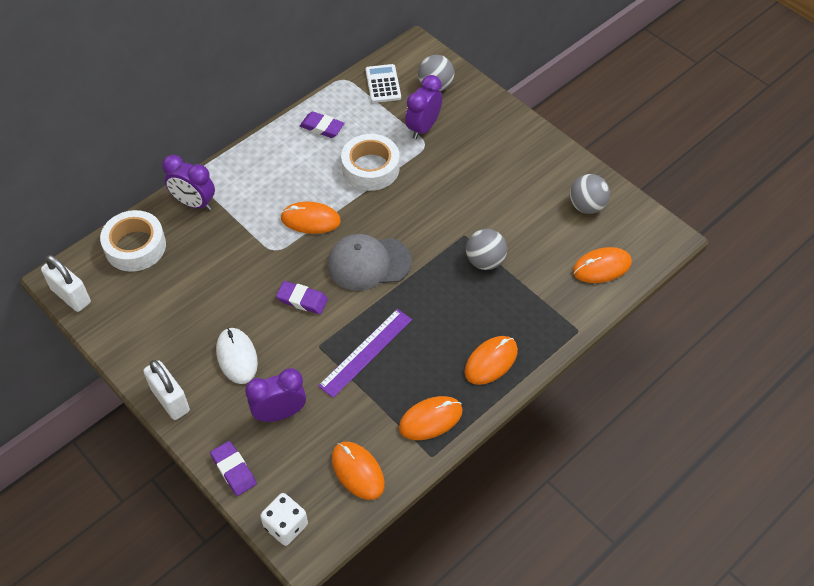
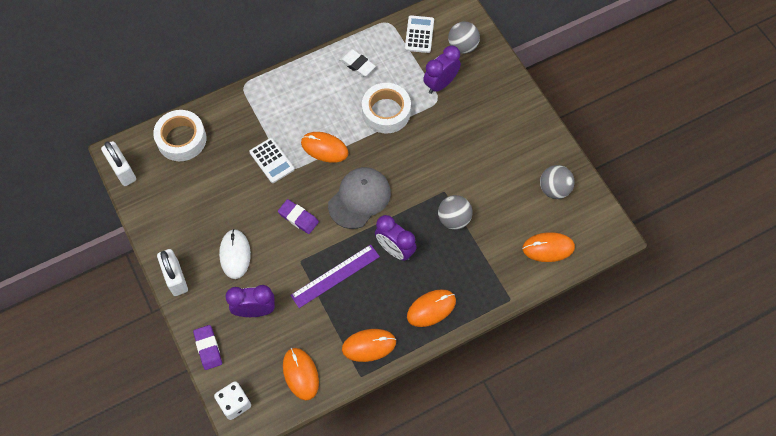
camera: 15 degrees right, 10 degrees up
(194, 203) = (236, 111): purple clock -> purple clock (395, 249)
(252, 246) = (272, 160): none -> white calculator
(322, 127) = (357, 64): purple eraser -> white eraser
(368, 263) = (359, 198): grey cap -> grey cap turned 120 degrees clockwise

